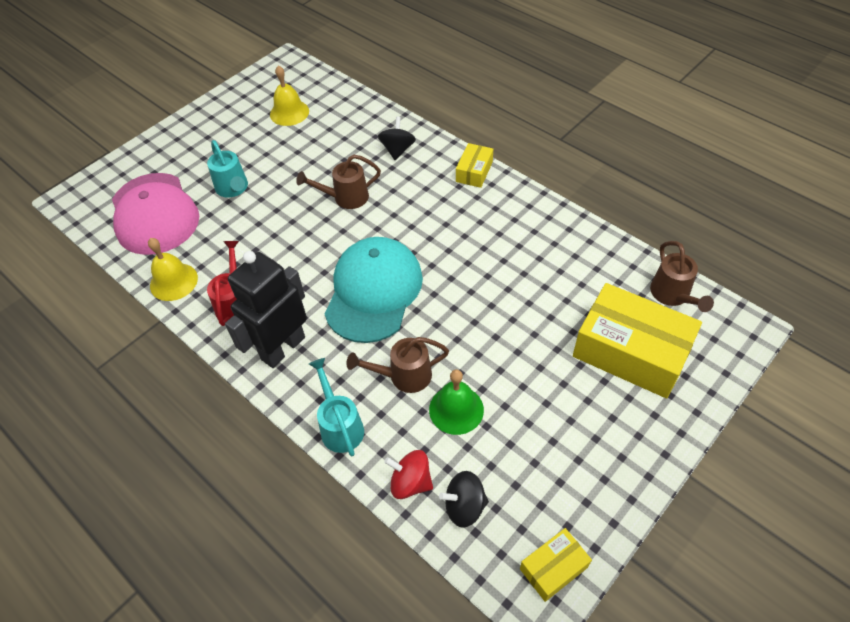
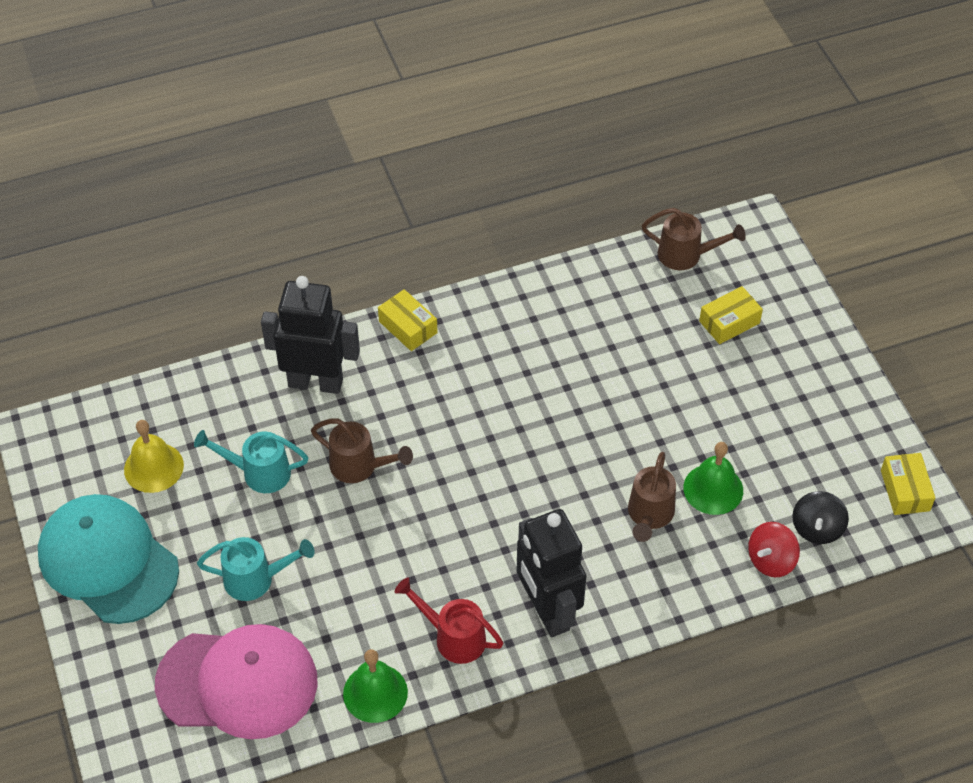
camera: 65 degrees left, 0 degrees up
(173, 281) = (375, 693): yellow bell -> green bell
(340, 426) = (677, 594): turquoise watering can -> turquoise watering can (259, 473)
(345, 198) = (359, 466): brown watering can -> brown watering can turned 75 degrees counterclockwise
(373, 291) = (522, 497): turquoise cap -> turquoise cap (108, 561)
(397, 150) = (316, 382): black spinning top -> black robot
(631, 352) = (729, 322): yellow box -> yellow box, size x0.48

